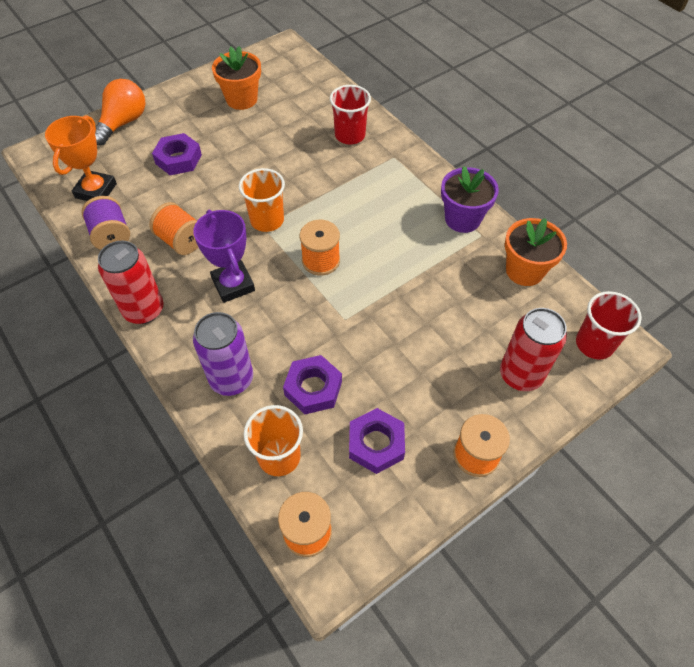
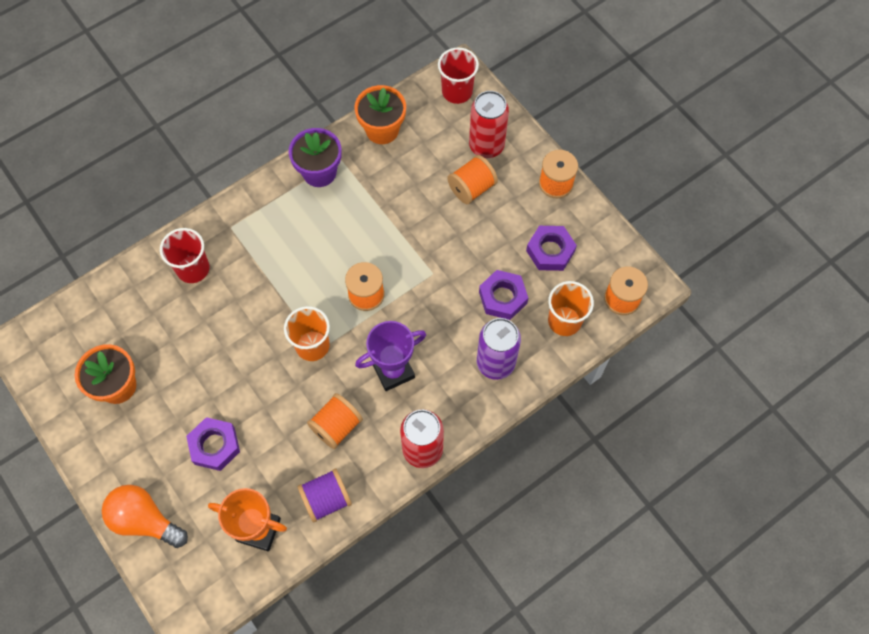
camera: 90 degrees left, 10 degrees up
(458, 358) = (471, 188): none -> orange spool

